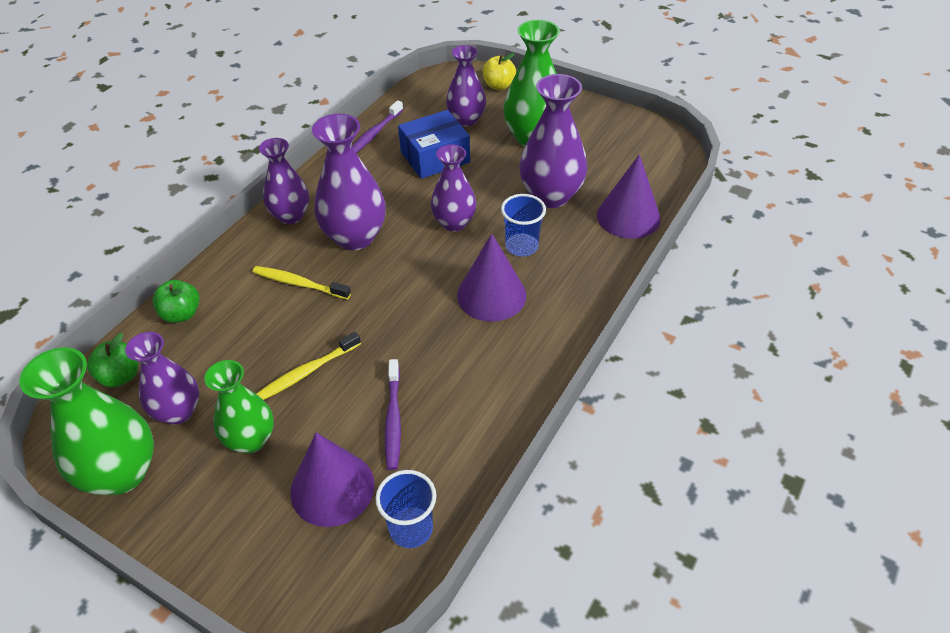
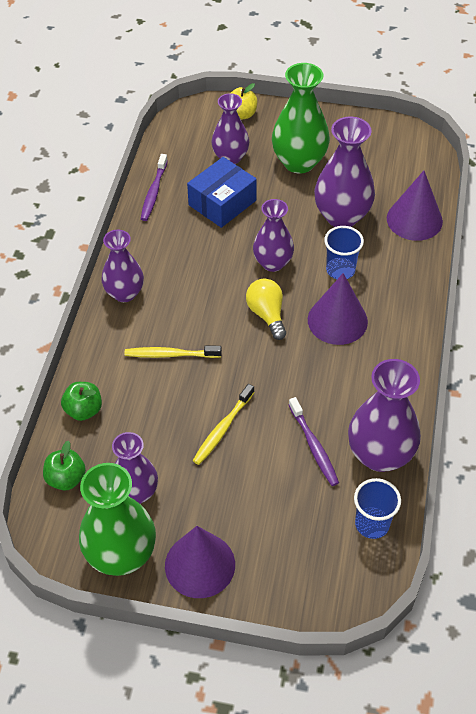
camera: 20 degrees left, 5 degrees up
(251, 440) = (210, 496): green vase -> none
(332, 488) = (296, 513): purple cone -> purple cone (200, 565)
(355, 237) = (194, 298): purple vase -> purple vase (380, 455)
(420, 270) = (267, 314): none -> yellow light bulb

